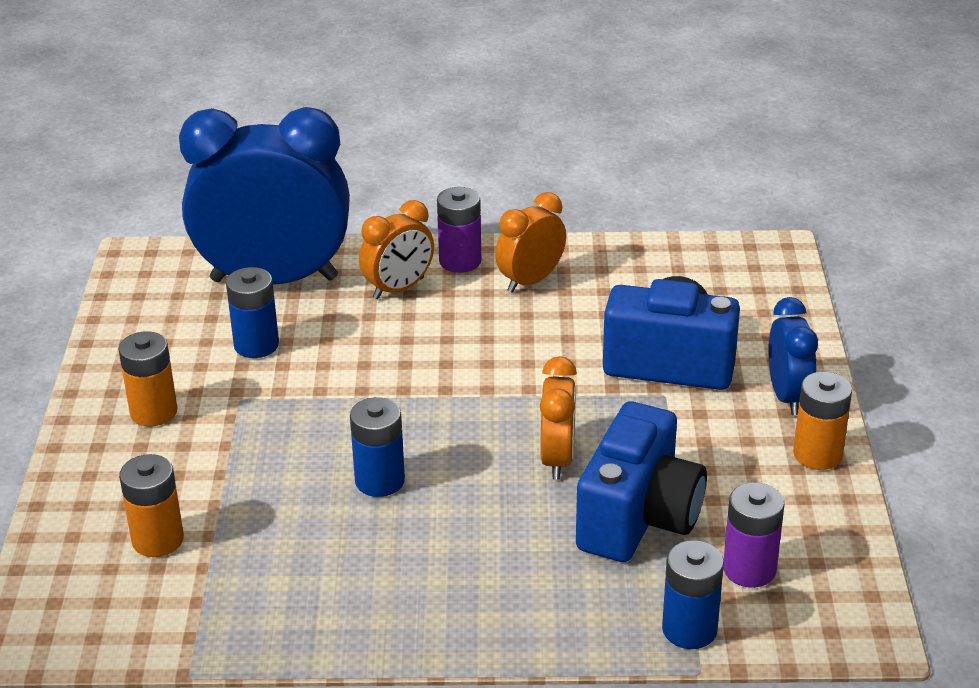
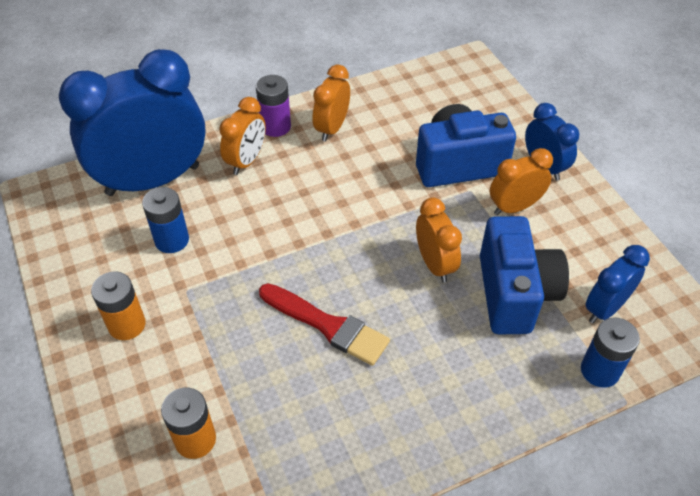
camera: 25 degrees left, 15 degrees up
(379, 481) = (327, 325): blue battery -> red brush
(710, 429) = (514, 207): none -> orange clock
(749, 569) = (605, 308): purple battery -> blue clock
(817, 454) = (588, 204): orange battery -> none

